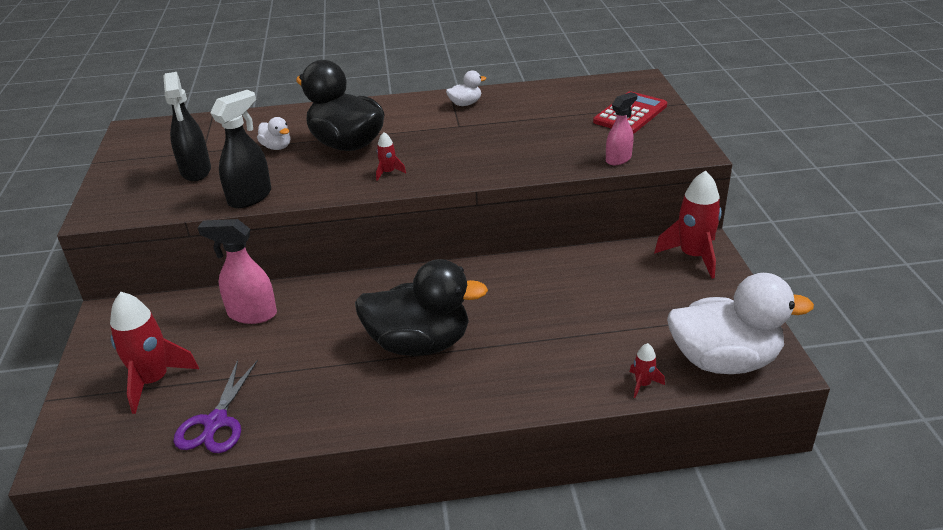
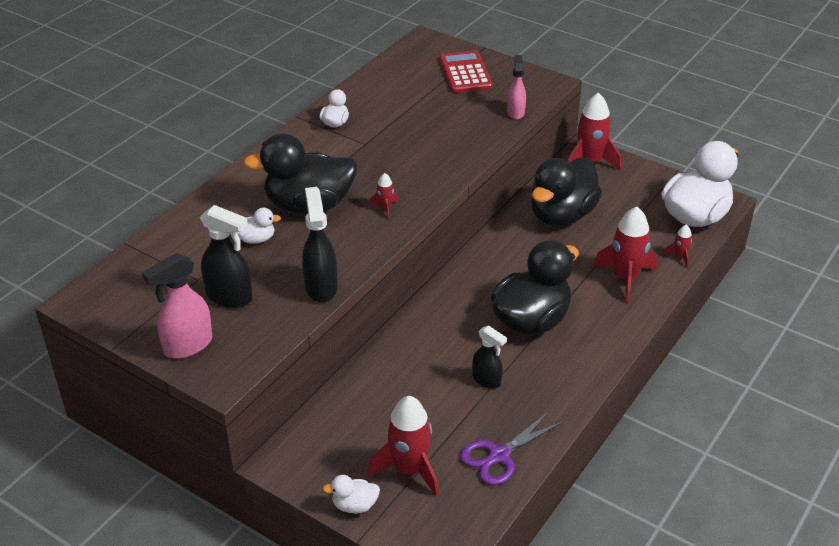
camera: 50 degrees left, 5 degrees up
(87, 376) = (354, 505): none -> white duck
(216, 422) = (499, 456): purple scissors -> purple scissors turned 90 degrees clockwise
(251, 314) = (389, 382): pink spray bottle -> pink spray bottle (187, 345)
(309, 362) = (486, 380): none -> black spray bottle
(556, 367) = (625, 278): none -> red rocket
(590, 282) = (561, 215): none -> black duck

